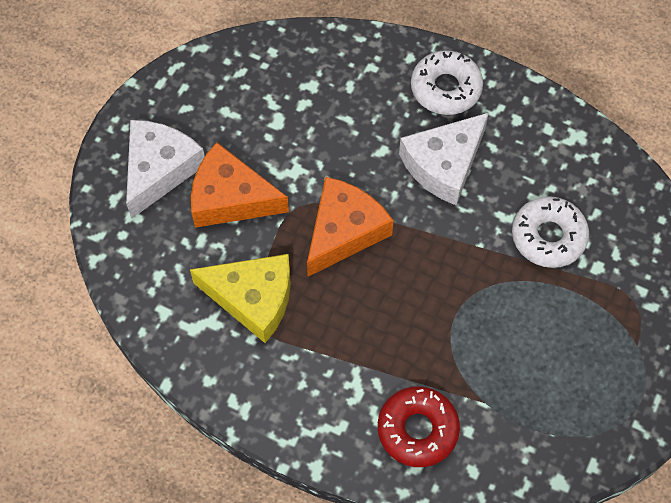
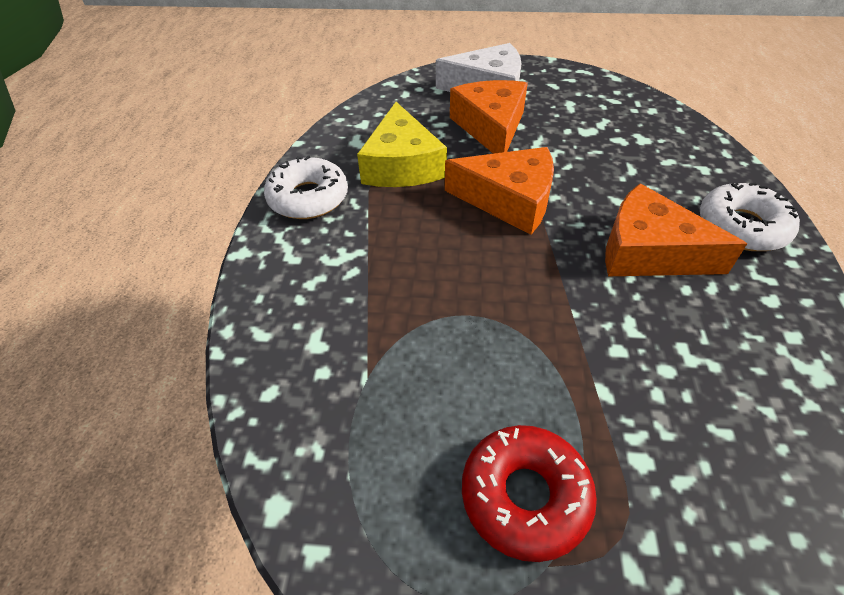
camera: 70 degrees right, 15 degrees down
(417, 430) = (308, 321): red donut -> red donut (525, 495)
(444, 164) = (648, 251): white cheese -> orange cheese
(548, 236) = (641, 382): white donut -> white donut (308, 198)

